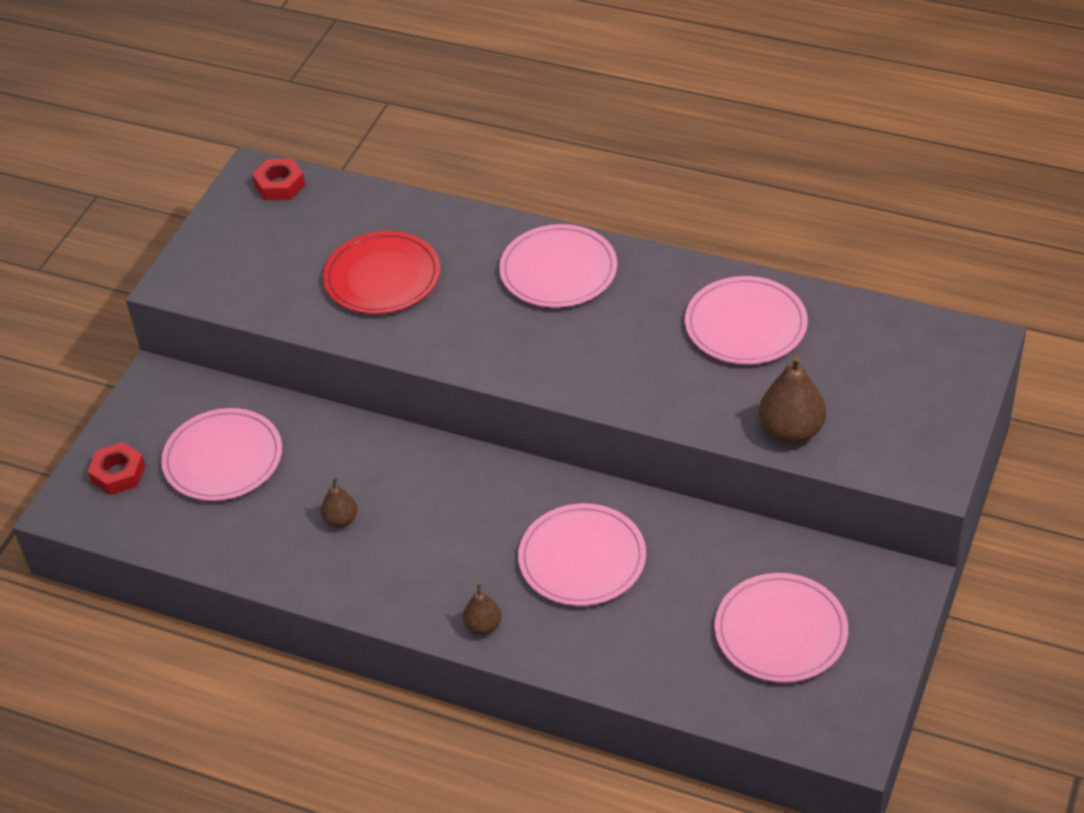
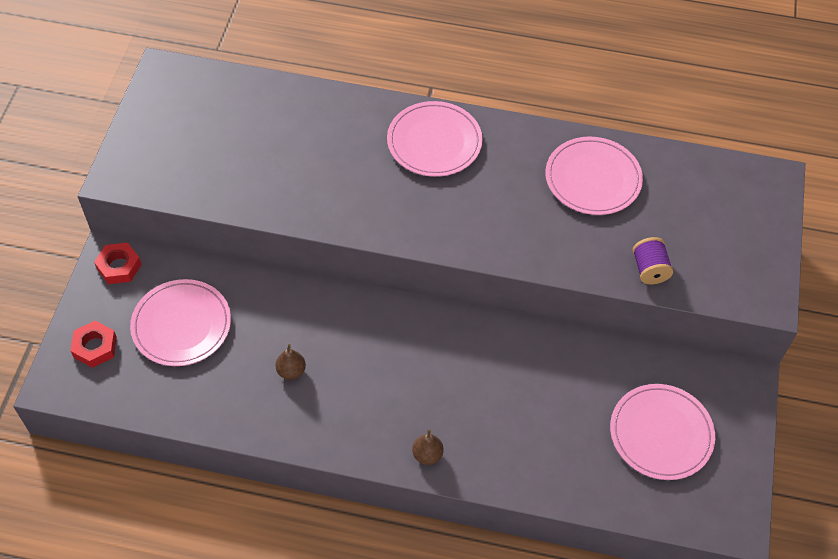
camera: 15 degrees left, 10 degrees up
(280, 185) = (188, 80): red nut -> red nut (119, 266)
(382, 277) = (292, 159): red plate -> none
(582, 559) = (493, 386): pink plate -> none
(791, 431) = (649, 269): brown pear -> purple spool

